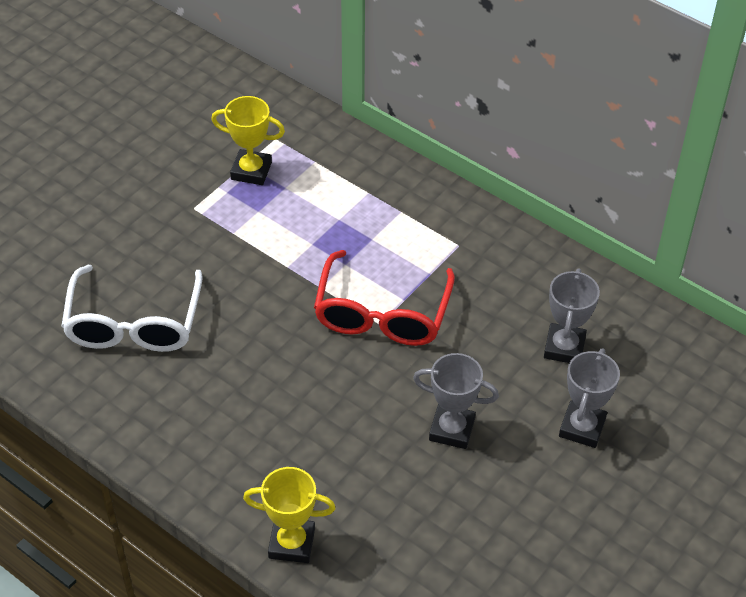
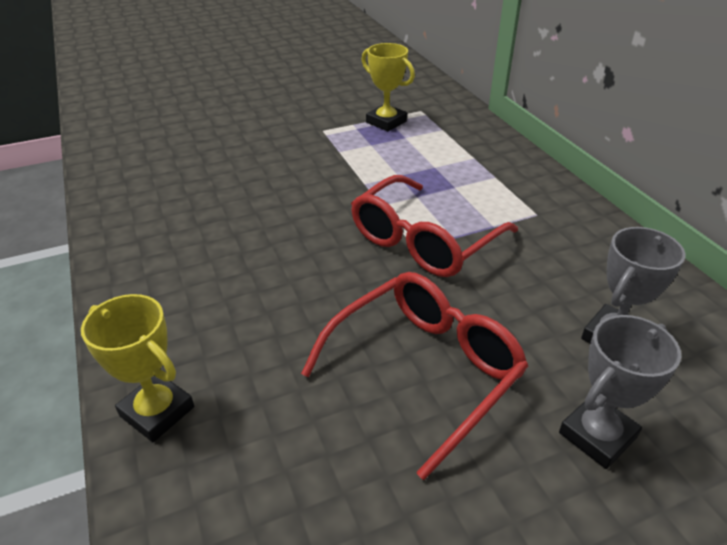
camera: 30 degrees right, 10 degrees down
(134, 324) = (207, 181): white glasses -> none
(452, 430) = (425, 369): grey trophy -> red glasses

